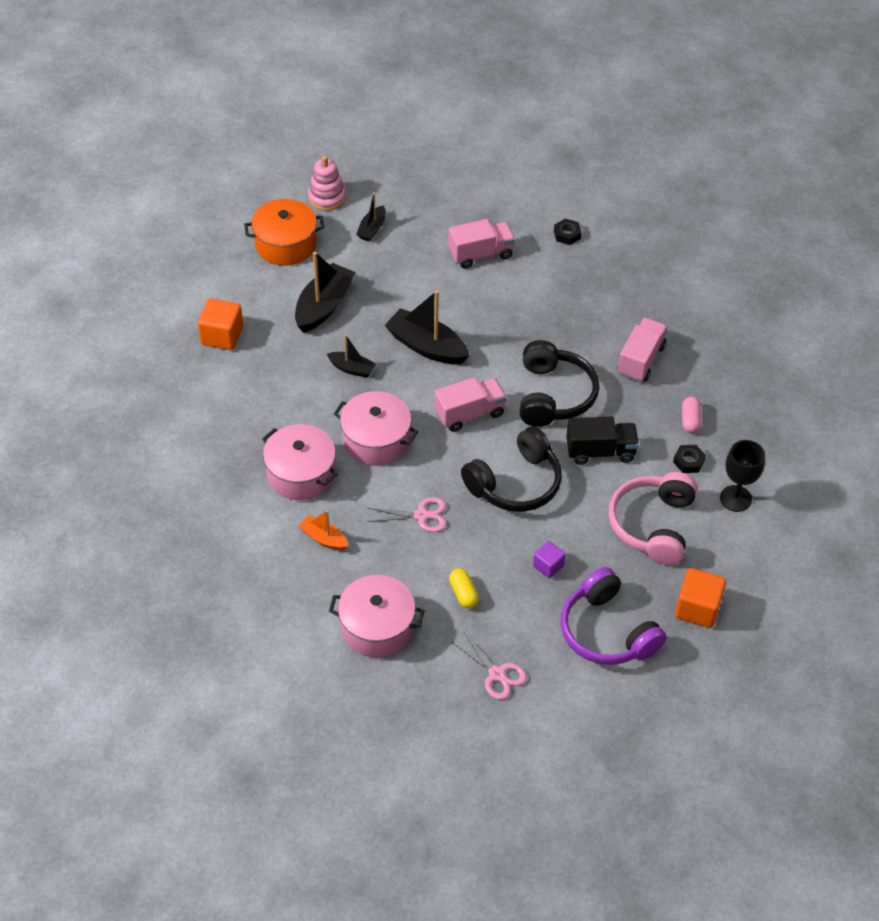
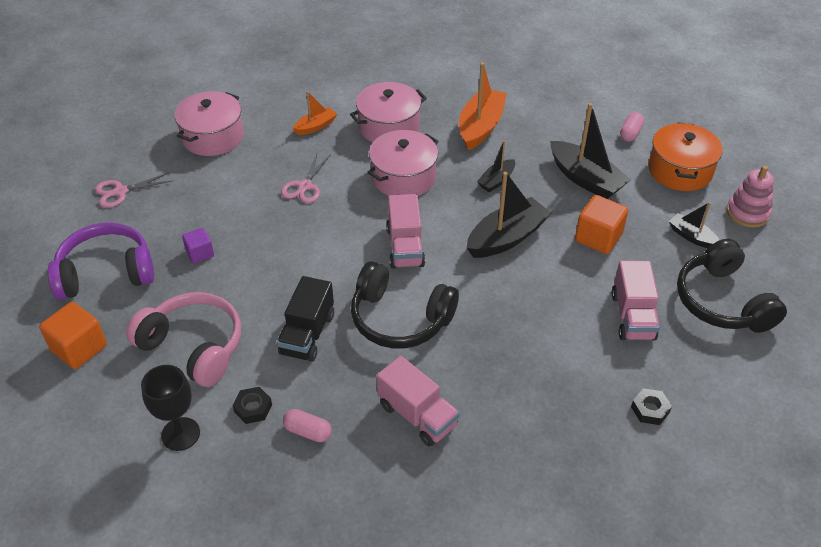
camera: 110 degrees right, 5 degrees down
(222, 336) = (567, 111): orange cube -> orange cube (598, 237)
(241, 284) = (630, 133): none -> pink capsule
(272, 398) = (481, 127): none -> orange boat
(463, 593) = (209, 192): yellow capsule -> none
(515, 483) = (304, 257): black headphones -> black headphones (722, 301)

